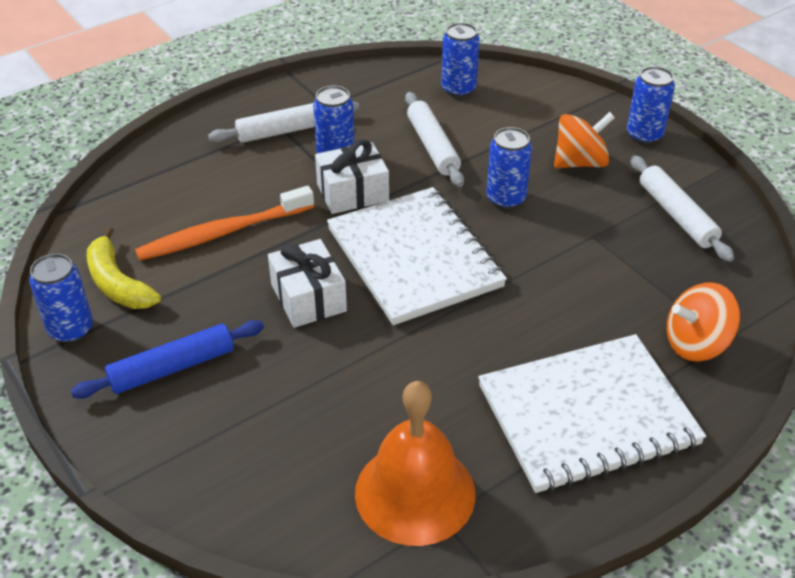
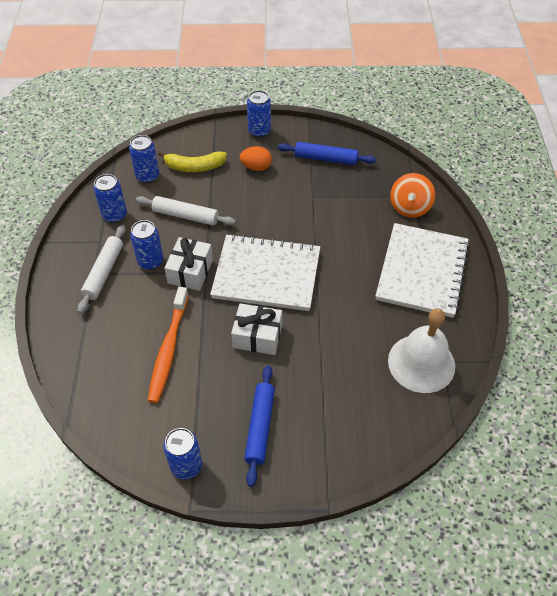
camera: 55 degrees left, 10 degrees up
(118, 283) = (166, 423): yellow banana -> yellow banana (194, 167)
(415, 493) = (421, 363): orange bell -> white bell
(506, 199) = (256, 212): blue can -> blue can (115, 215)
(580, 162) = (256, 167): orange spinning top -> orange egg
(676, 215) = (325, 159): white rolling pin -> blue rolling pin

